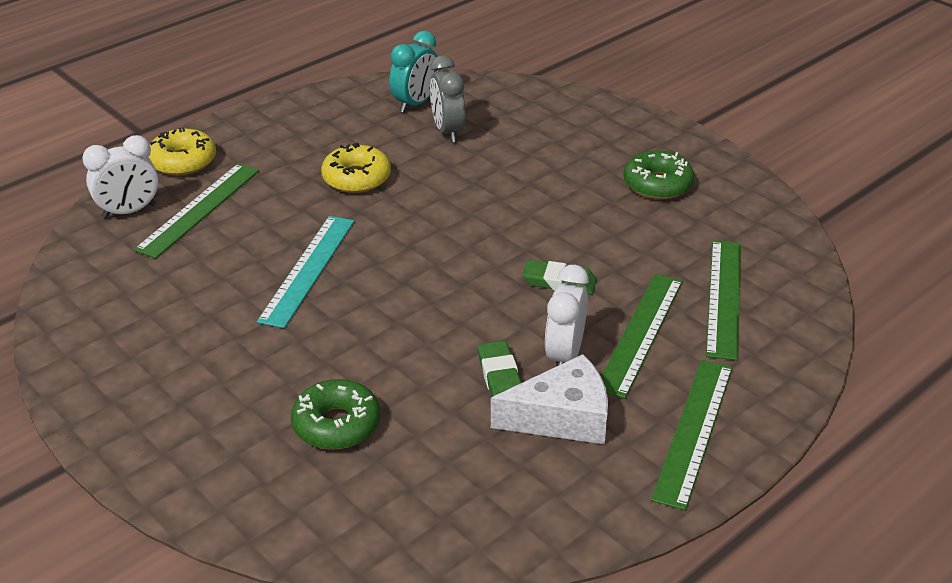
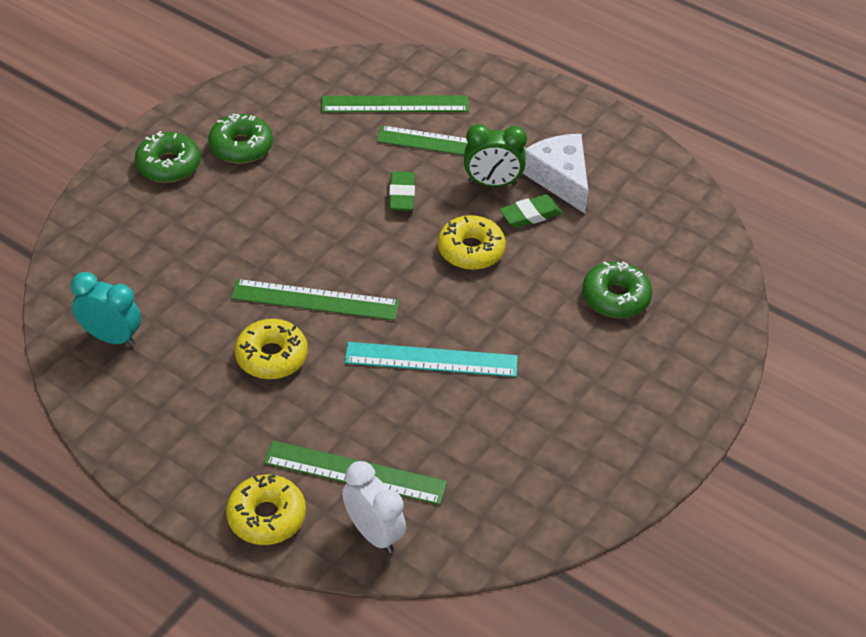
camera: 105 degrees left, 10 degrees up
(448, 131) = (168, 301): grey clock -> none
(455, 320) = (471, 250): none -> yellow donut
(564, 355) = (492, 183): white clock -> green clock
(634, 142) = (168, 165): none -> green donut
(693, 431) = (548, 115): green ruler -> green ruler (315, 300)

